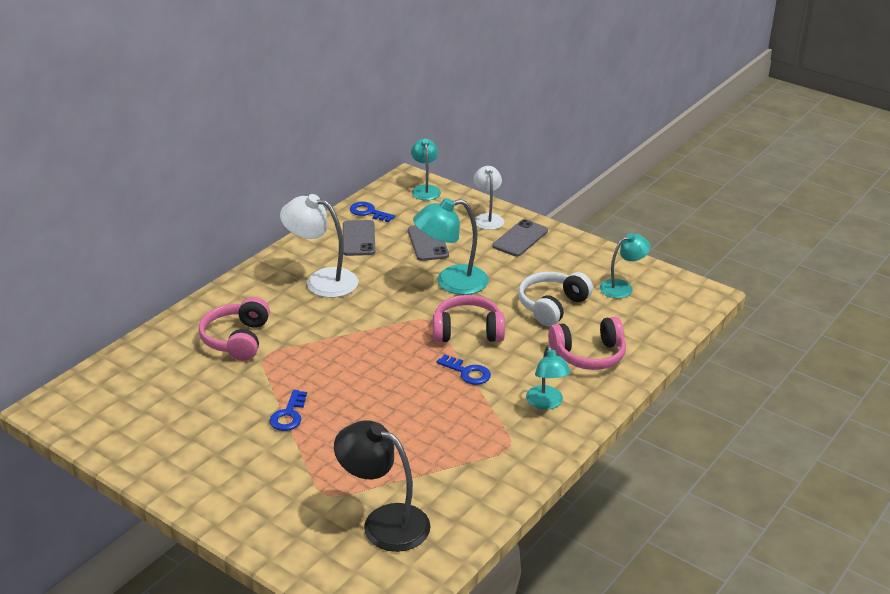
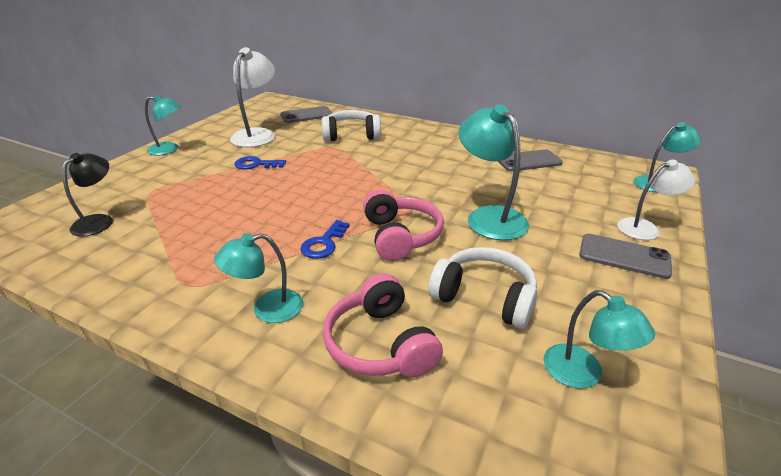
camera: 80 degrees right, 0 degrees up
(206, 494) = (169, 149): none -> turquoise lamp
(237, 339) = (351, 135): pink headphones -> white headphones
(322, 280) = (448, 154): white lamp -> white lamp (257, 134)
(368, 212) = (578, 160): blue key -> none
(384, 522) = (99, 221): black lamp -> black lamp, size x0.63
(428, 243) = (554, 195): grey phone -> grey phone (306, 115)

